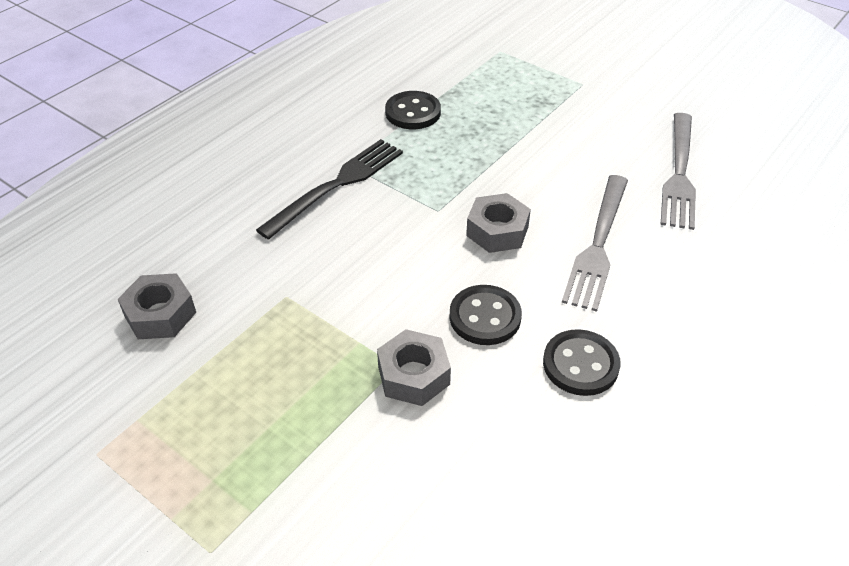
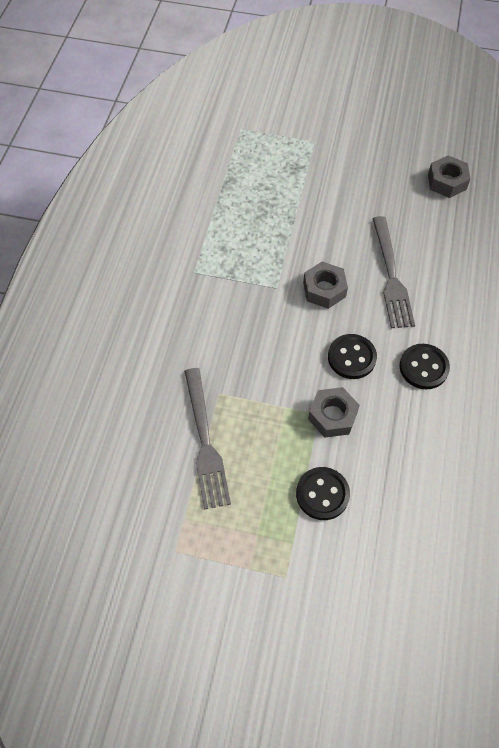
camera: 25 degrees left, 15 degrees up
(160, 314) = (145, 441): grey nut -> grey nut (446, 181)
(338, 184) = (197, 292): black fork -> none
(413, 112) = (211, 209): black button -> black button (322, 494)
(679, 175) = (414, 200): grey fork -> grey fork (205, 443)

